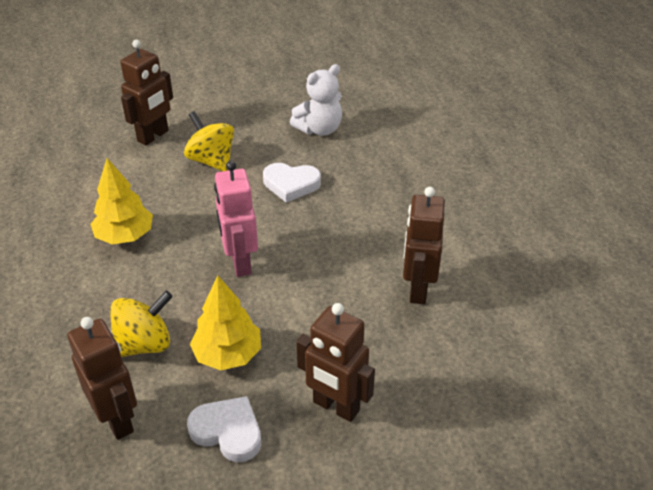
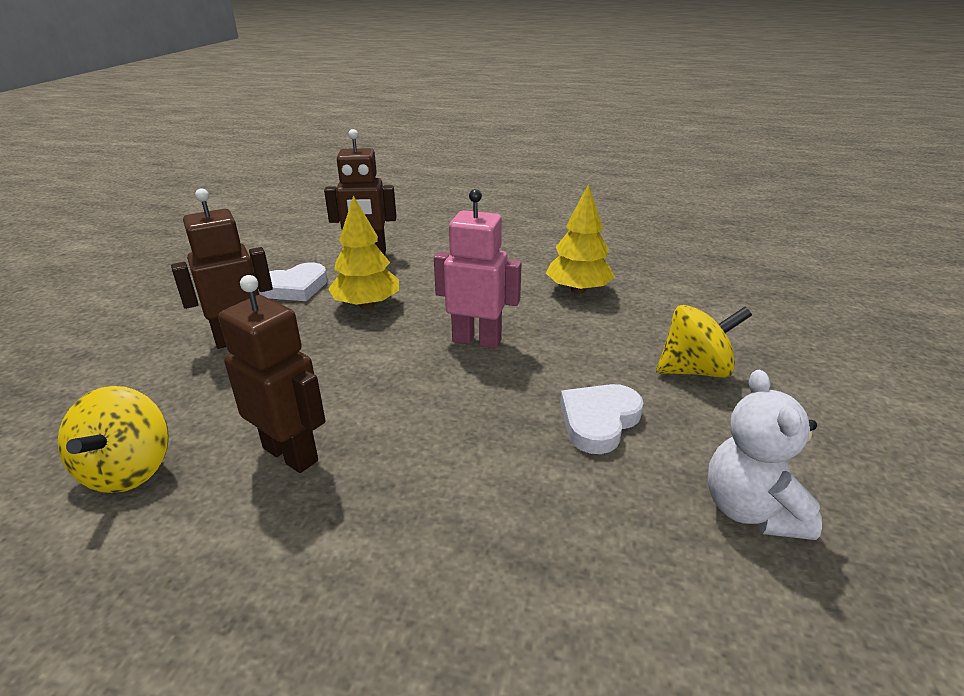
camera: 120 degrees right, 10 degrees down
(144, 344) = (425, 274): yellow spinning top -> yellow spinning top (129, 470)
(153, 136) = (776, 341): brown robot -> none

